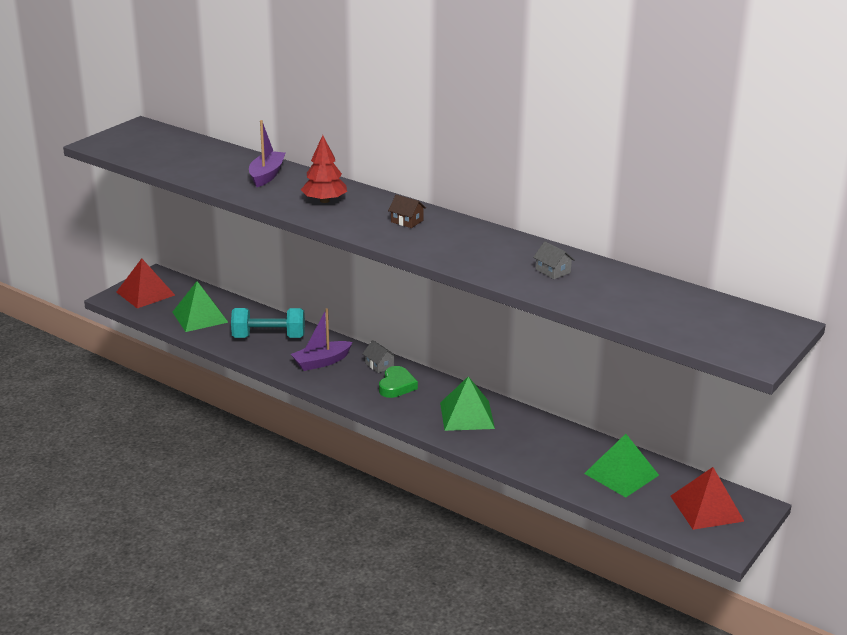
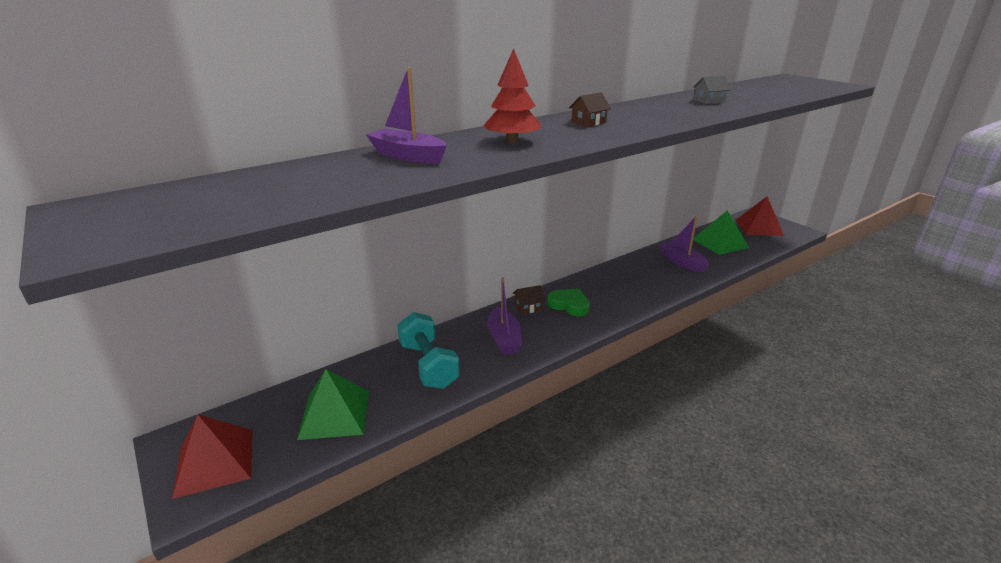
camera: 70 degrees left, 0 degrees up
(269, 337) = (428, 365): turquoise dumbbell -> turquoise dumbbell turned 45 degrees counterclockwise
(379, 365) = (528, 307): grey house -> brown house
(466, 415) = (629, 282): green pyramid -> none
(541, 446) = (682, 262): none -> purple boat

